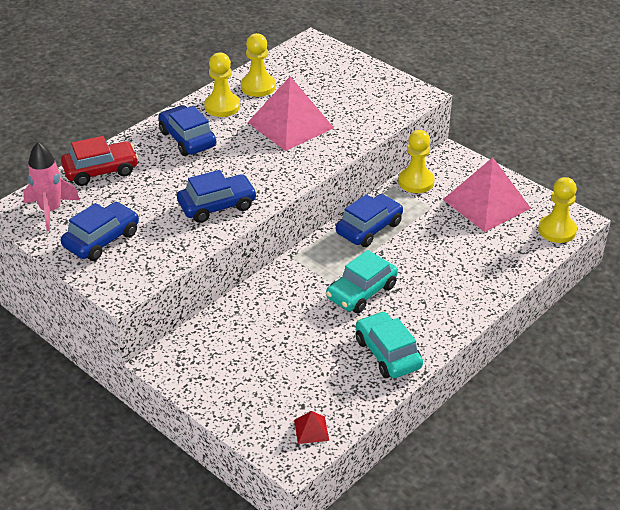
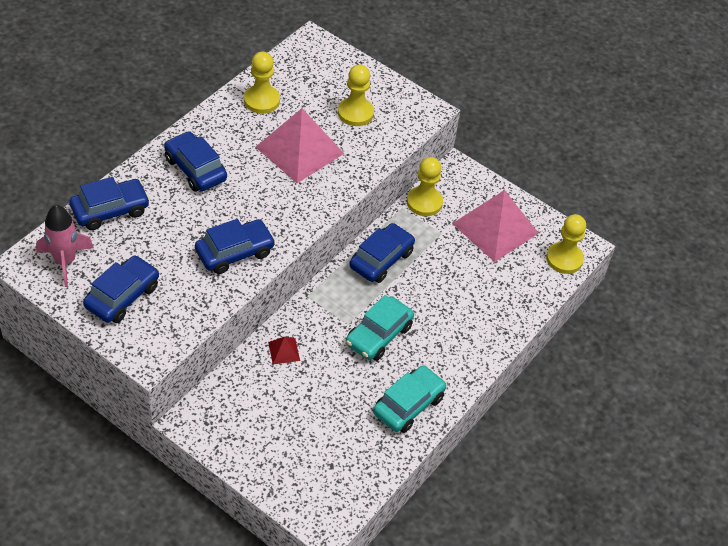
camera: 10 degrees left, 10 degrees up
(101, 170) = (110, 210): red car -> blue car
(222, 106) = (227, 126): yellow pawn -> yellow pawn (355, 113)
(311, 430) = (342, 492): red pyramid -> red pyramid (284, 351)
(387, 353) = (408, 405): turquoise car -> turquoise car turned 75 degrees clockwise

